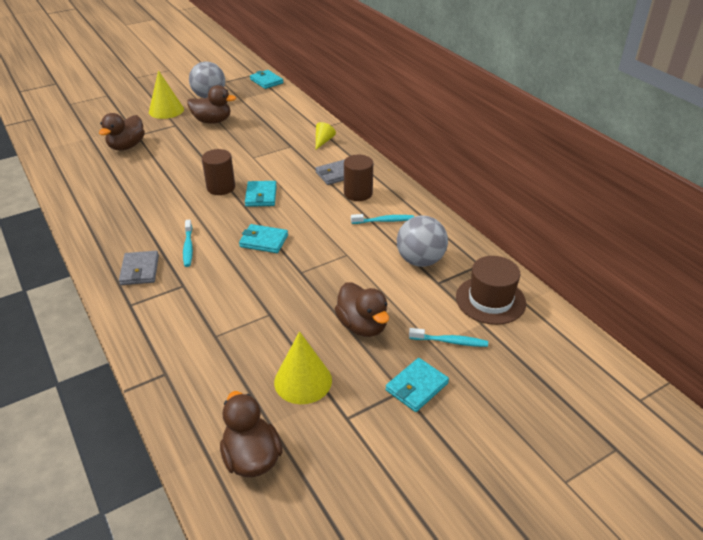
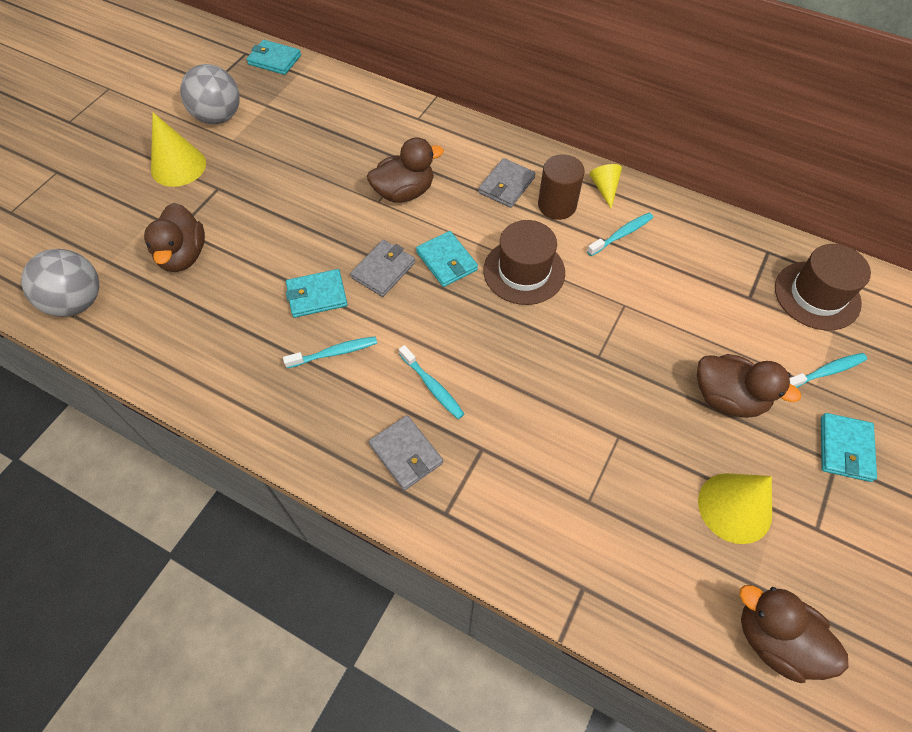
camera: 30 degrees left, 20 degrees up
(154, 213) = (334, 353): none -> turquoise toothbrush
(212, 121) = (265, 160): brown duck -> brown duck (404, 192)
(221, 187) = (383, 270): brown cylinder -> grey wallet
(264, 241) = (514, 331): turquoise wallet -> turquoise wallet (317, 295)
(301, 216) = (524, 271): none -> brown hat
(323, 141) = (443, 138): yellow cone -> yellow cone (604, 188)
(420, 260) = (707, 275): grey ball -> grey ball (77, 302)

